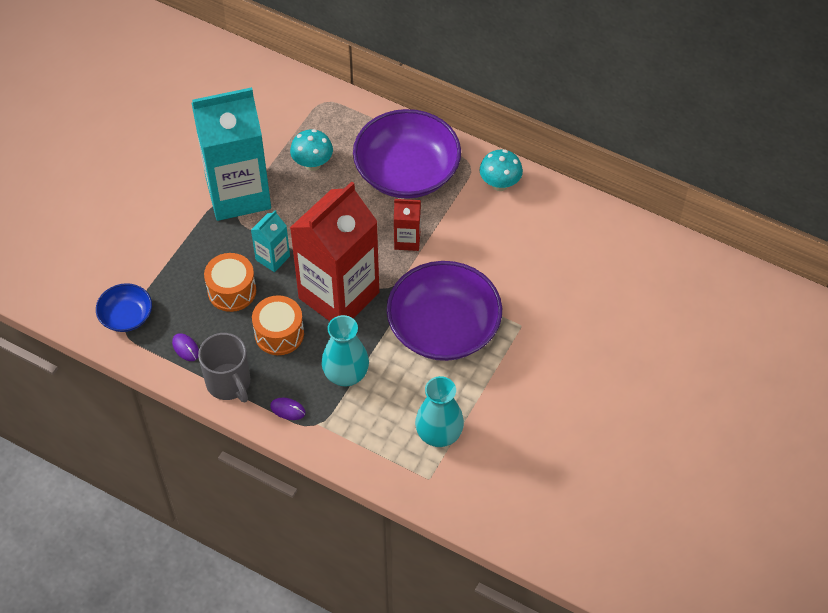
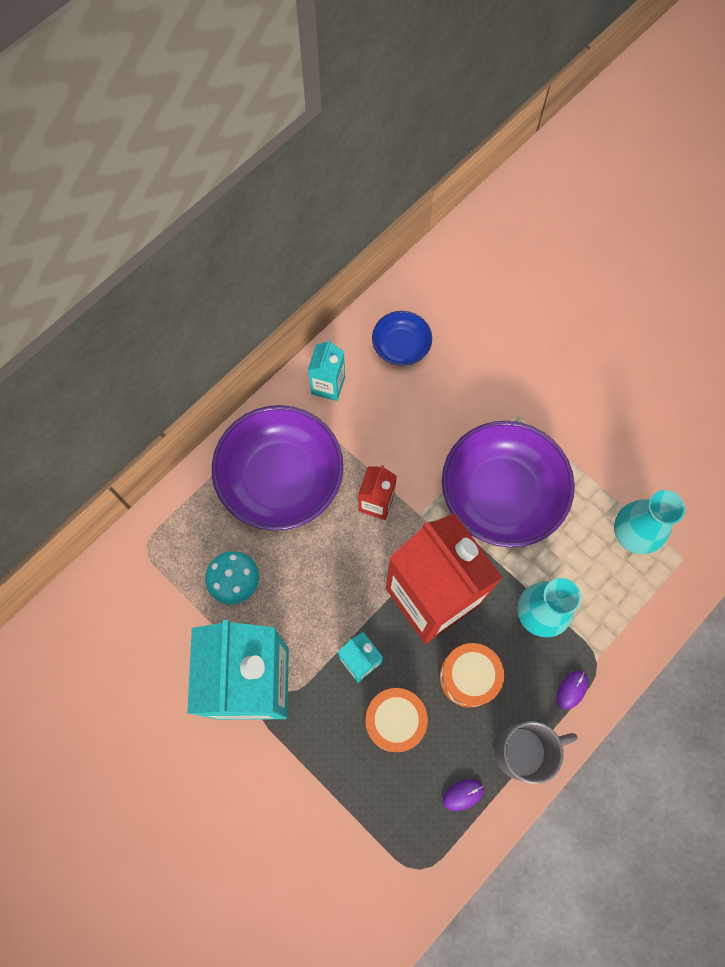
camera: 75 degrees left, 15 degrees up
(126, 316) = (399, 863): blue bowl -> blue bowl (401, 346)
(500, 184) = (328, 385): turquoise mushroom -> turquoise carton

